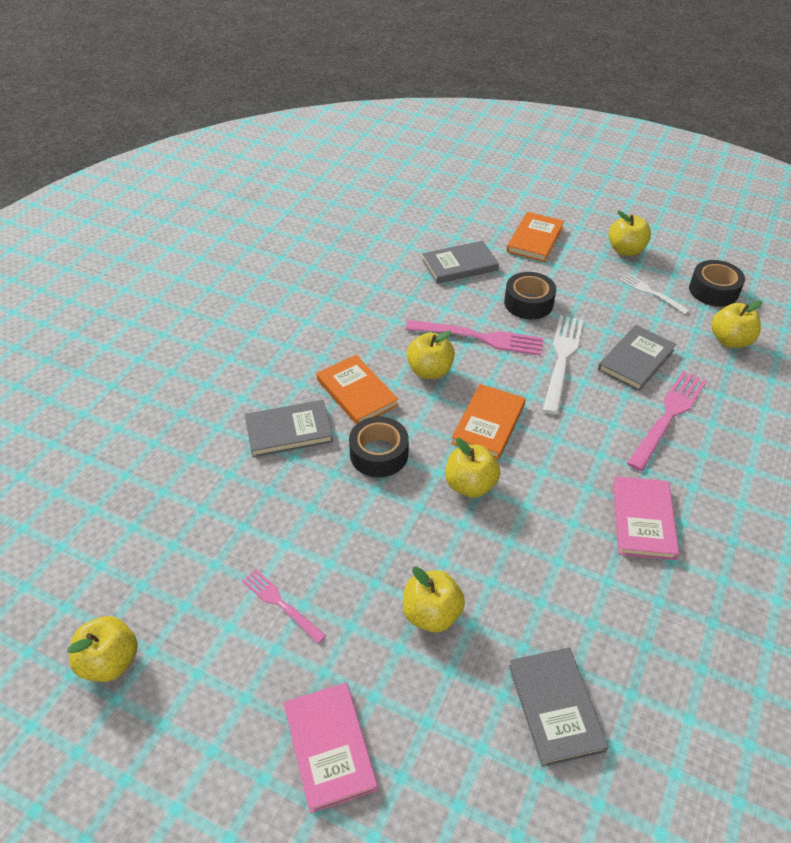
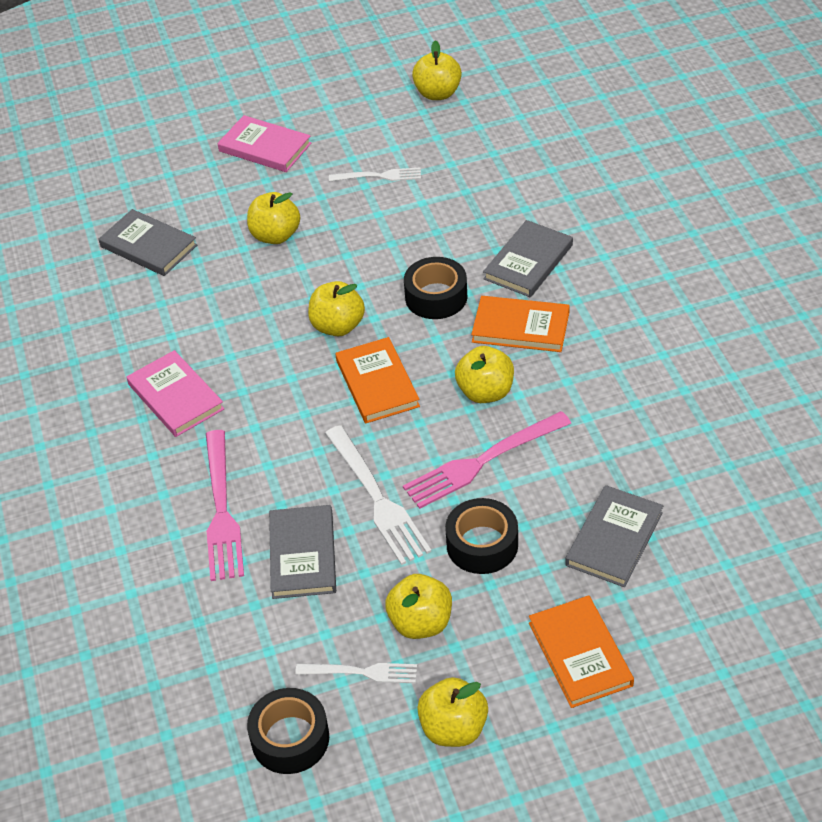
camera: 140 degrees right, 0 degrees up
(280, 603) = (379, 176): pink fork -> white fork
(730, 340) = (220, 663): yellow apple -> yellow apple (420, 623)

